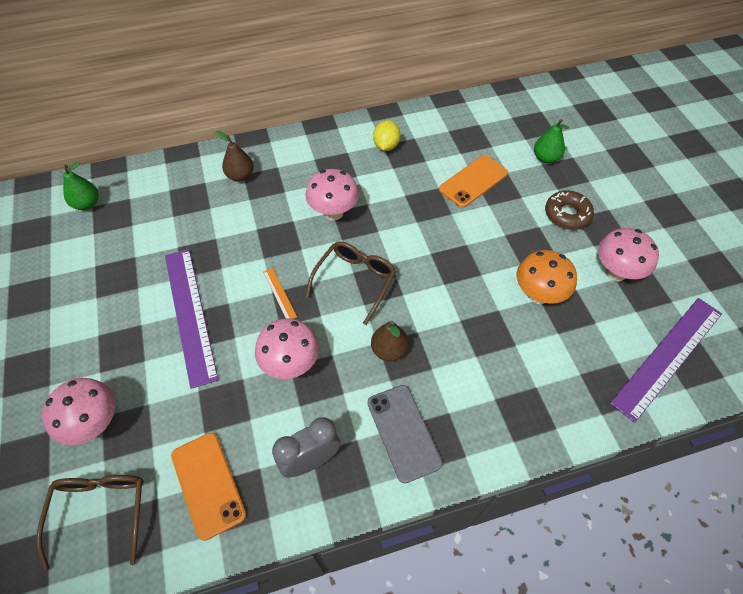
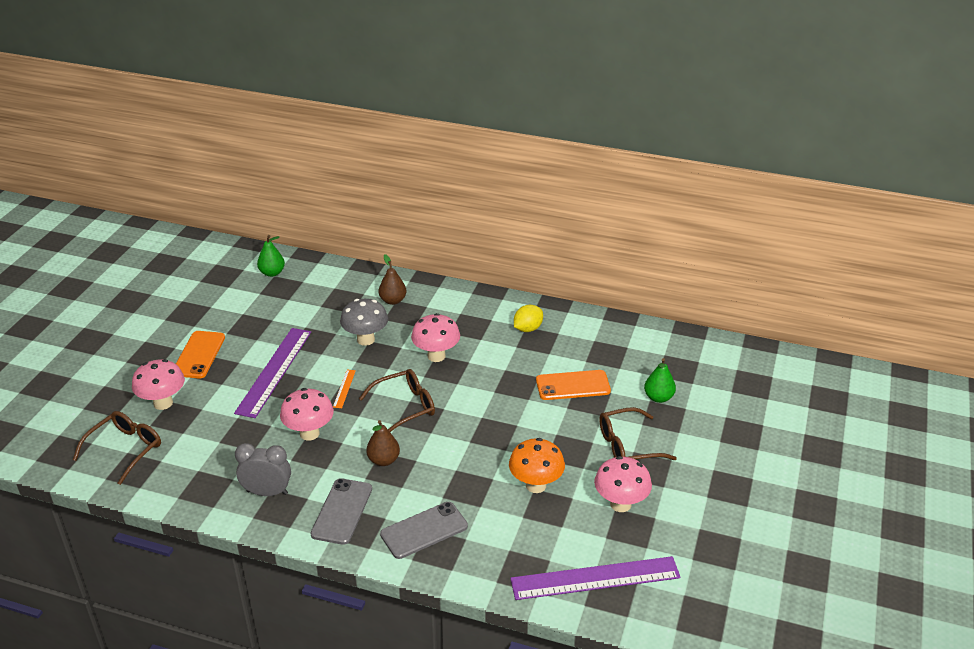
camera: 35 degrees right, 20 degrees down
(208, 484) = (195, 470): orange phone -> orange phone (199, 355)
(252, 230) = (365, 340): none -> grey mushroom
(494, 402) = (424, 530): none -> grey phone
(567, 214) = (627, 445): brown donut -> brown glasses

